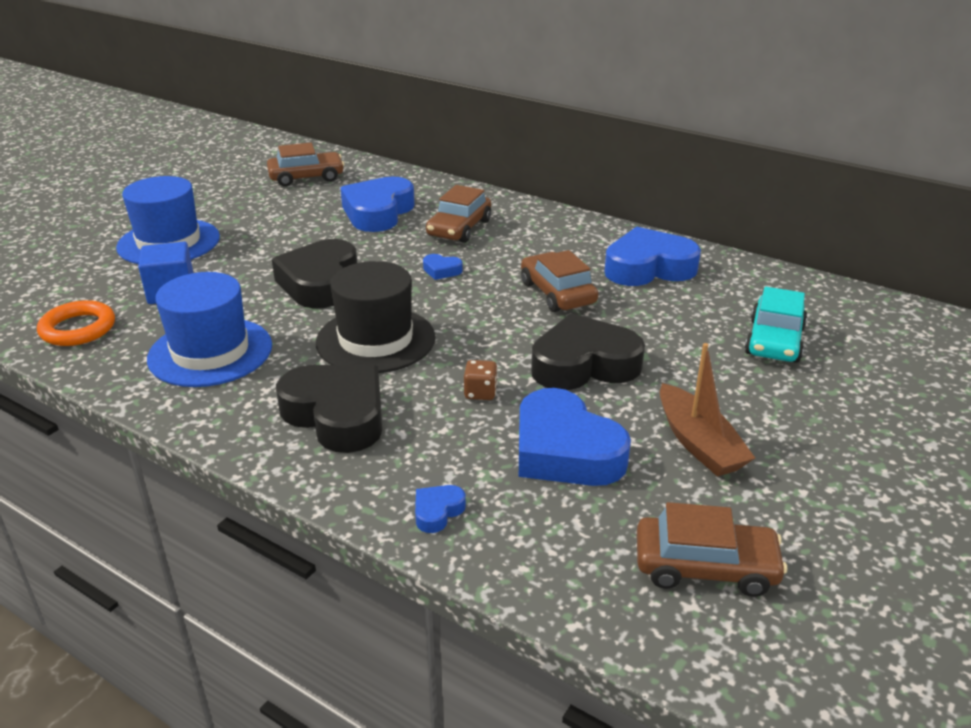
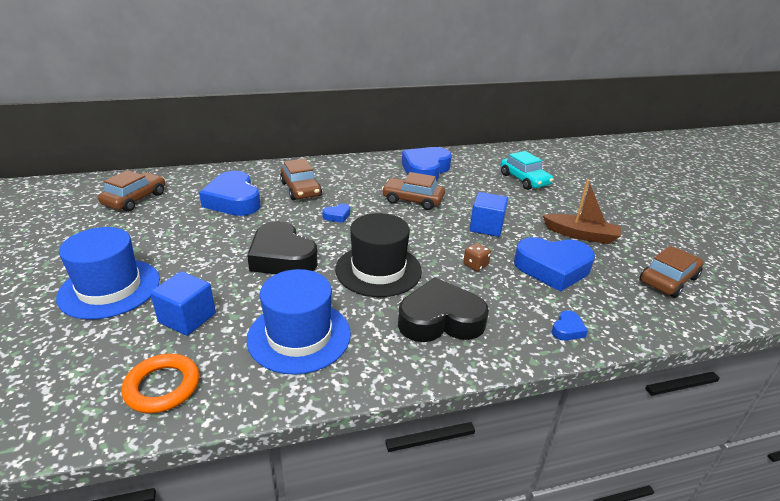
camera: 50 degrees left, 0 degrees up
(437, 512) = (567, 329): blue heart -> blue heart turned 135 degrees counterclockwise
(584, 364) = (486, 227): black heart -> blue cube

